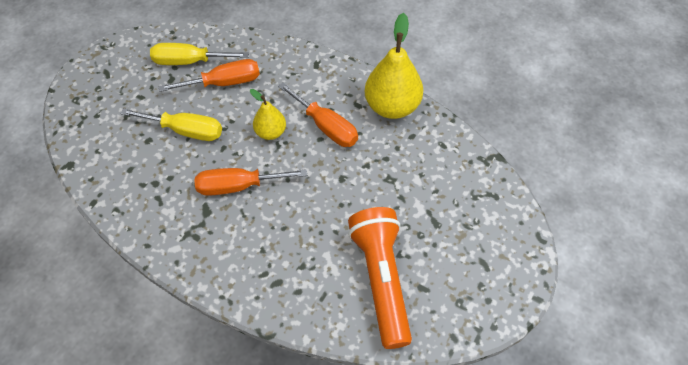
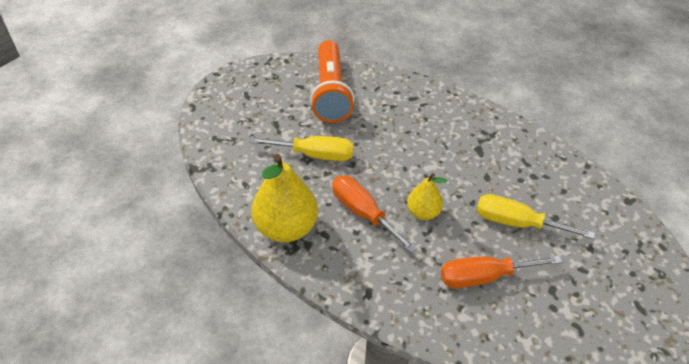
camera: 175 degrees left, 10 degrees down
(189, 61) = (535, 313): yellow screwdriver -> yellow screwdriver (315, 155)
(238, 186) = (452, 166): orange screwdriver -> none

